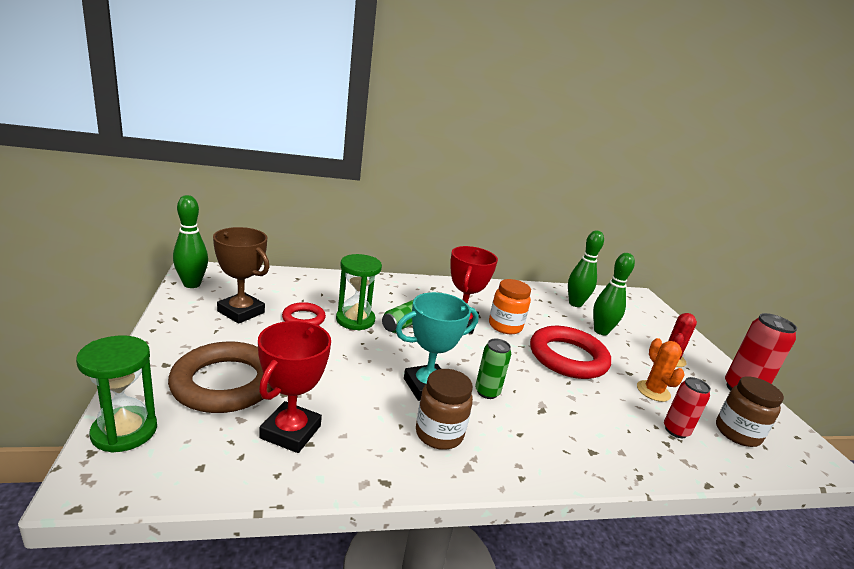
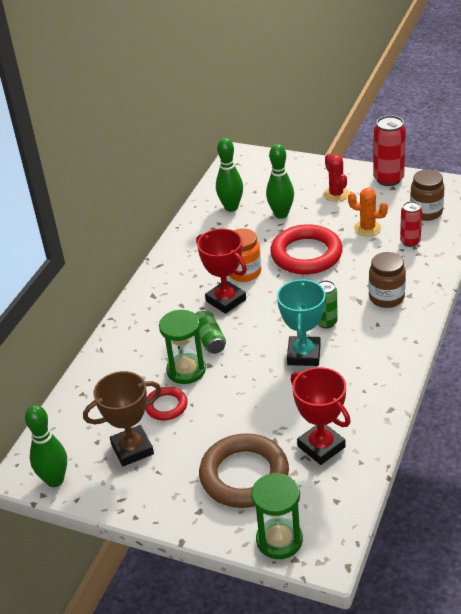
camera: 50 degrees left, 15 degrees up
(439, 434) = (359, 367): brown jar -> brown jar (386, 298)

